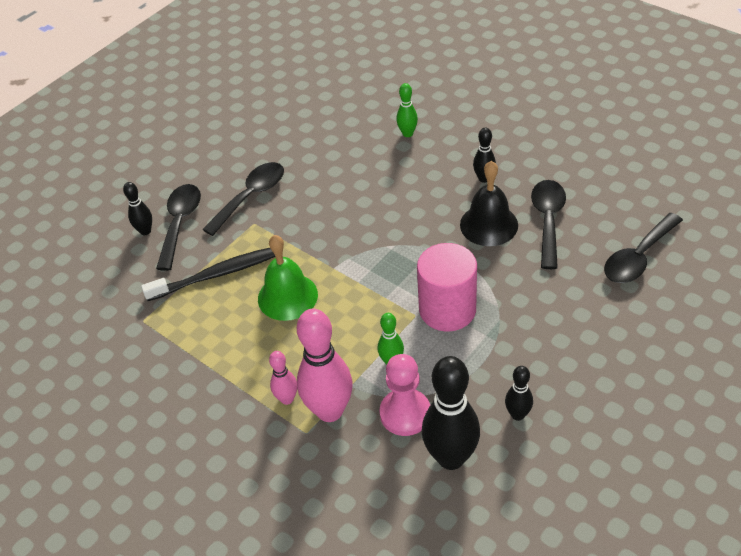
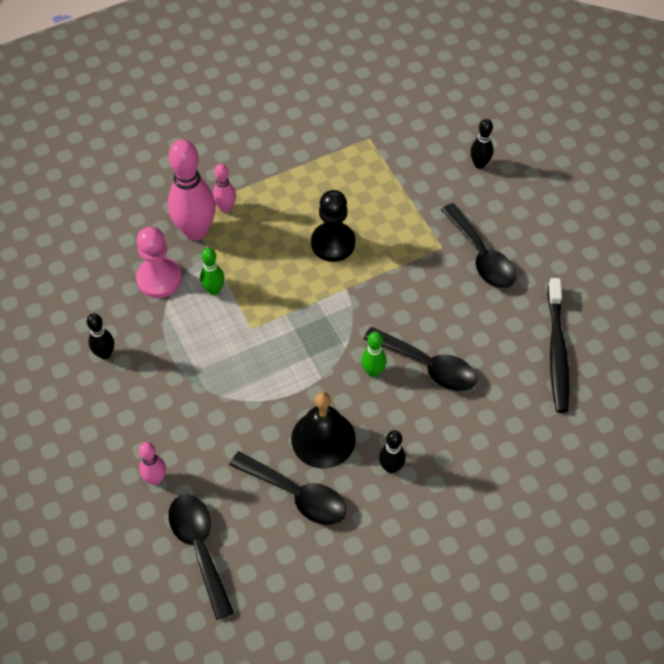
camera: 110 degrees right, 10 degrees up
(180, 223) = (474, 191): black spoon -> black spoon (427, 365)
(217, 274) = (391, 201): black toothbrush -> black toothbrush (557, 351)
(287, 296) = (333, 243): green bell -> black pawn
(407, 133) = (504, 428): green bowling pin -> green bowling pin (373, 371)
(447, 309) = (242, 354): pink cylinder -> none
(451, 457) = (101, 291): black bowling pin -> none
(606, 313) = (155, 479): none -> pink bowling pin

